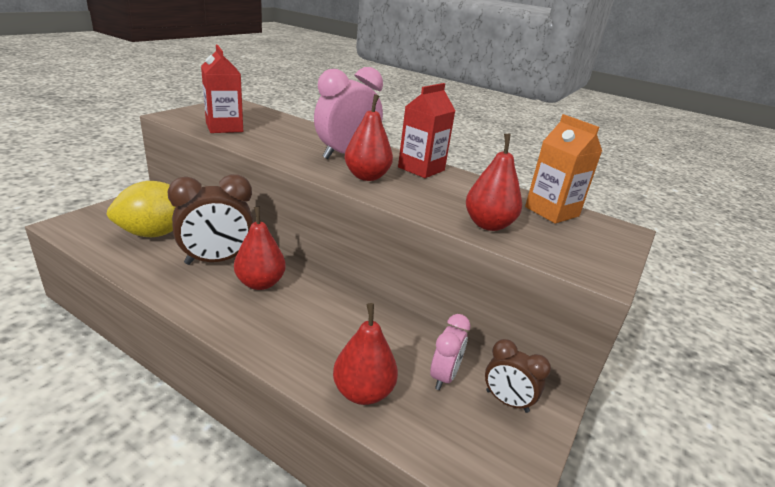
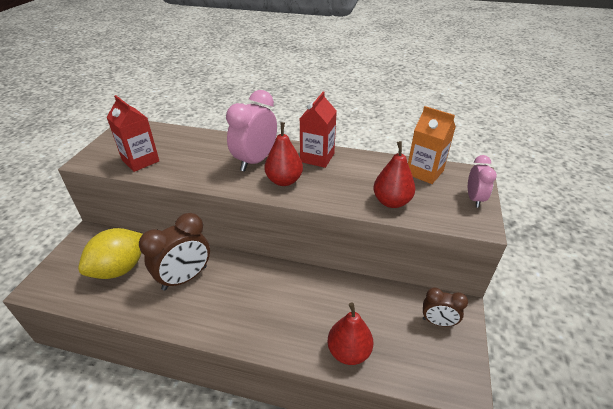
camera: 15 degrees left, 10 degrees up
(260, 283) = (230, 287): red pear -> none
(444, 376) = (392, 318): pink clock -> pink clock (474, 199)

